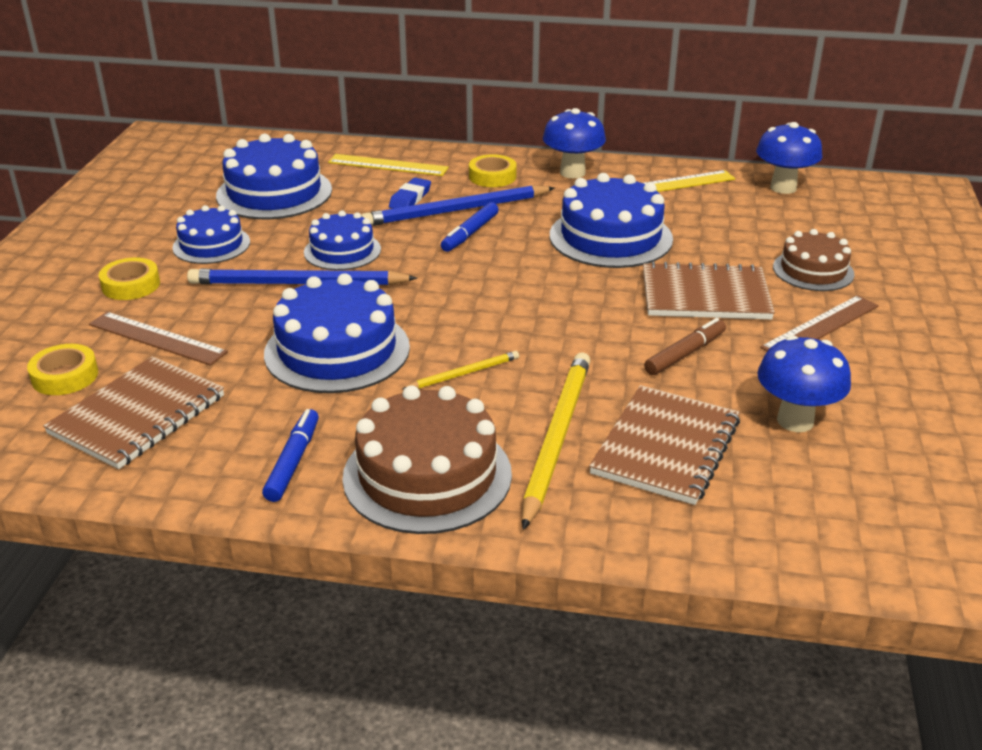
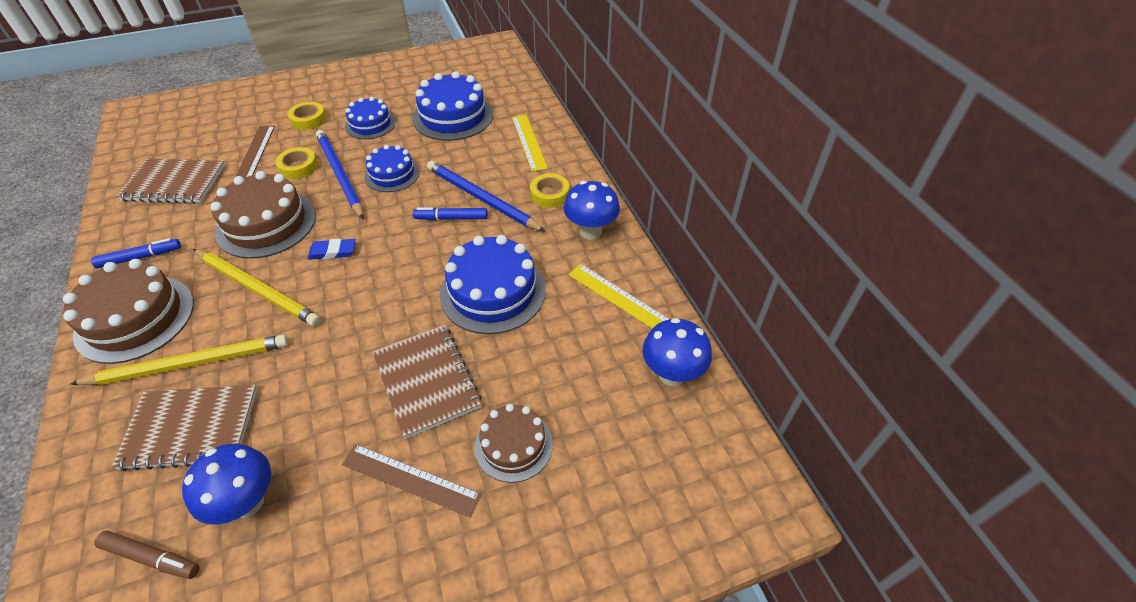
camera: 60 degrees right, 15 degrees up
(65, 376) = (205, 143): yellow tape -> yellow tape (298, 167)
(337, 350) = (266, 224): blue cake -> brown cake
(410, 198) = (485, 171): blue eraser -> blue eraser (333, 252)
(463, 374) = (257, 288): yellow pencil -> yellow pencil, size x2.00
(685, 354) = (327, 398): brown marker -> brown marker (151, 558)

